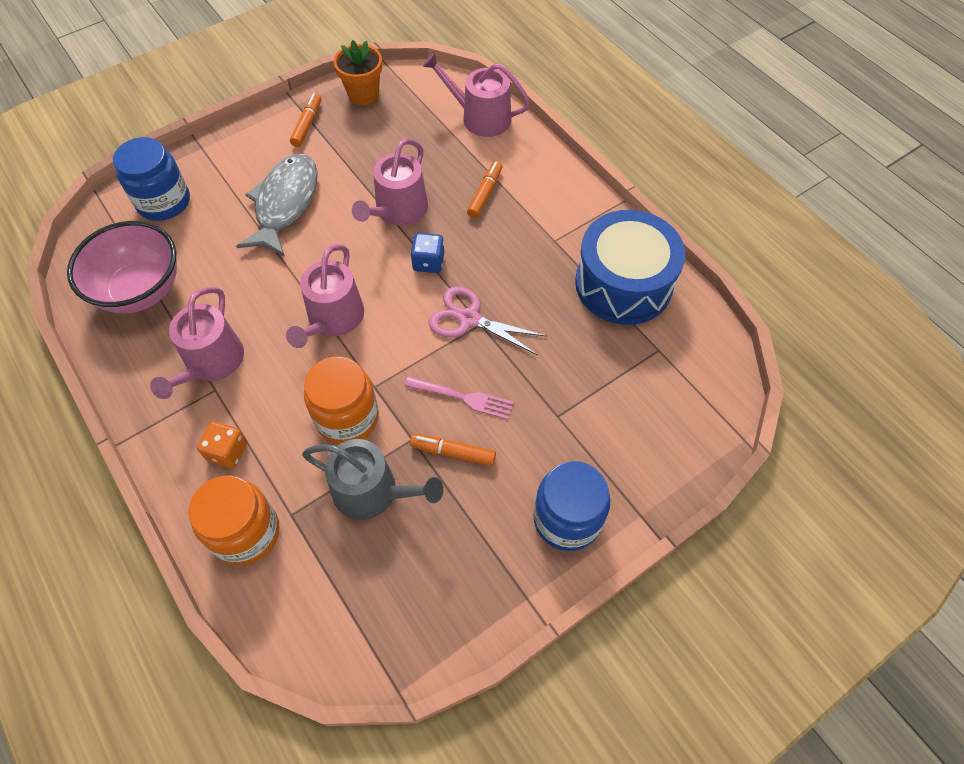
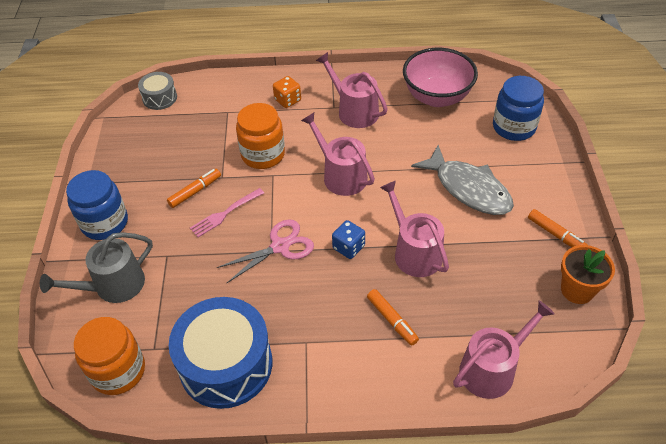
camera: 125 degrees right, 10 degrees down
(246, 533) = (234, 93): orange jar -> orange jar (118, 371)
(311, 637) = (159, 98): none -> grey drum
(372, 492) = (207, 147): grey watering can -> grey watering can (113, 286)

